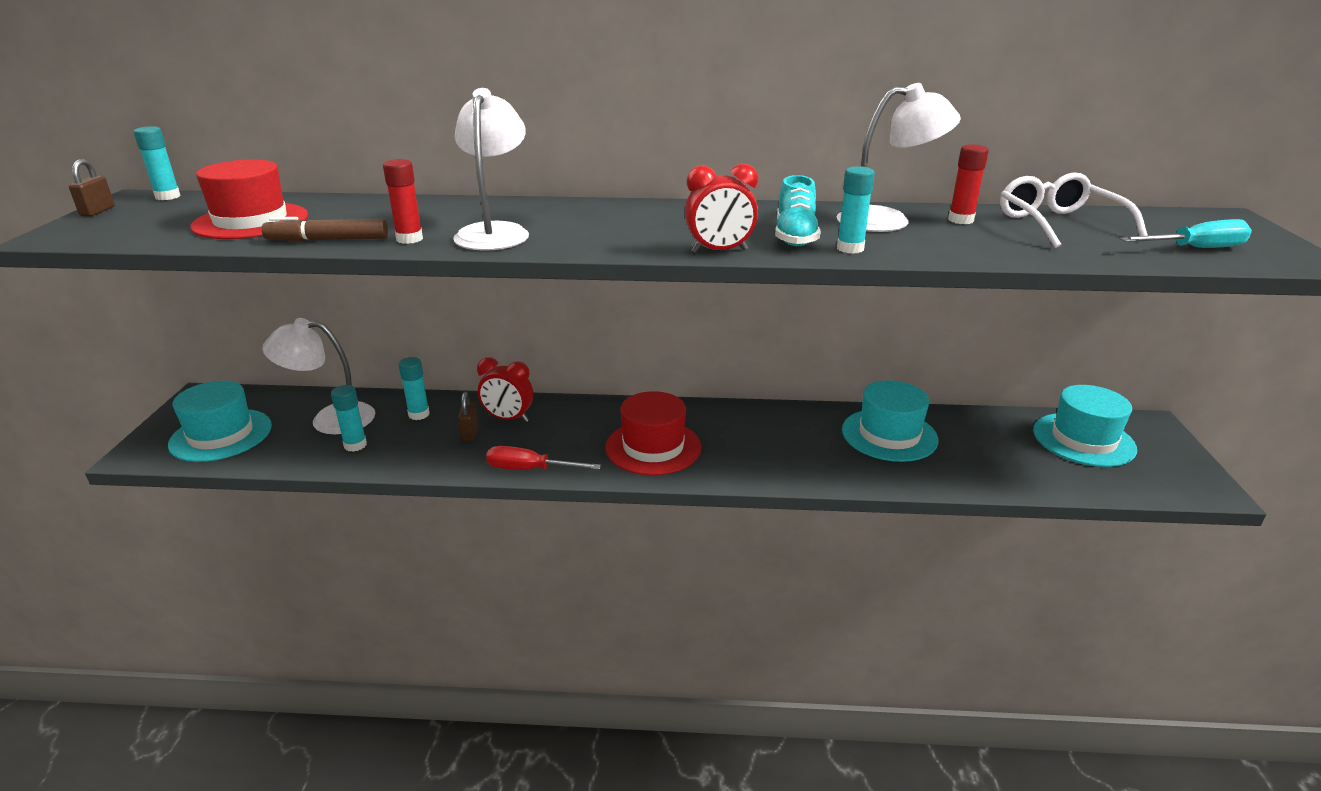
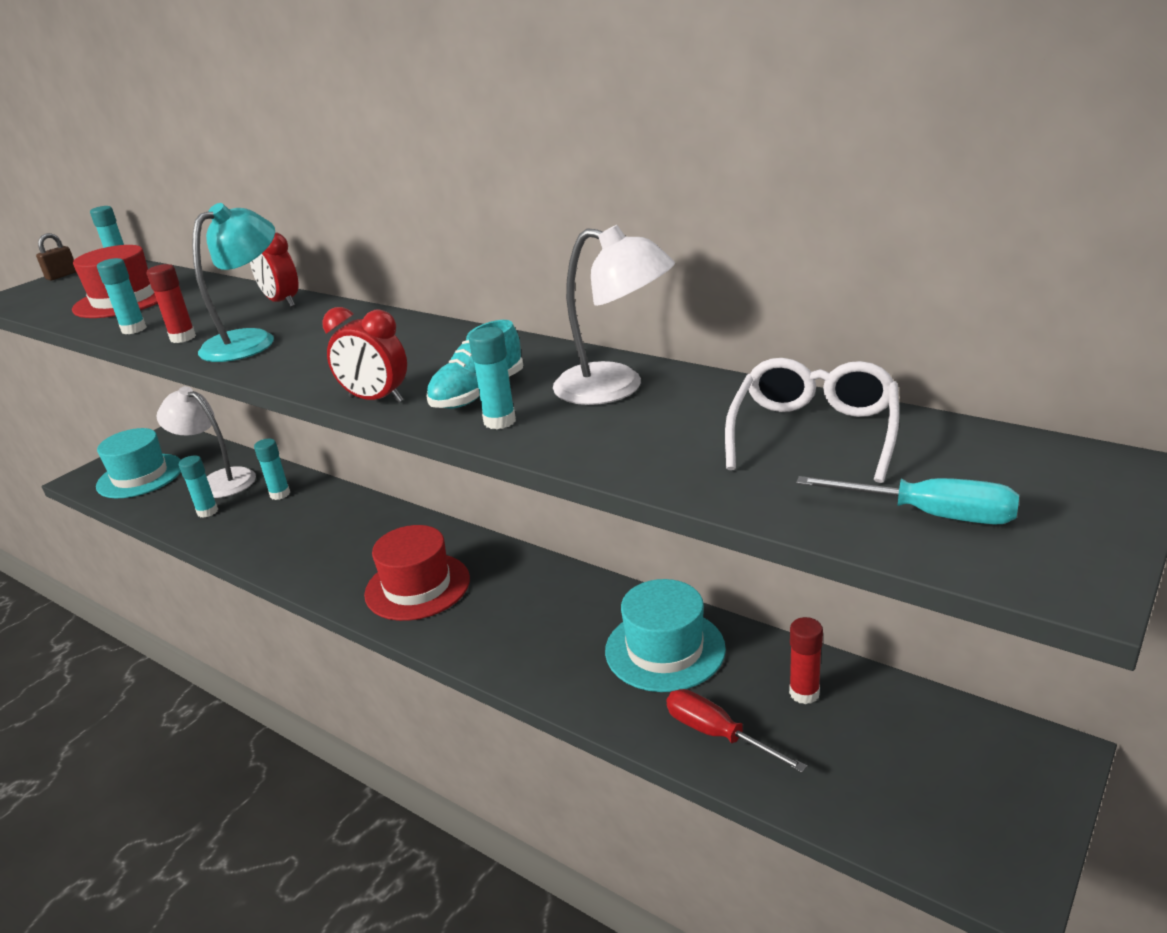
camera: 35 degrees right, 0 degrees up
(328, 240) = (134, 329): brown marker -> turquoise glue stick
(470, 433) = (295, 524): brown padlock -> none
(495, 232) = (250, 341): white lamp -> turquoise lamp
(508, 419) = (338, 518): red clock -> red clock (282, 302)
(530, 470) = (296, 577): red screwdriver -> red screwdriver (717, 734)
(960, 220) = (700, 403): red glue stick -> red glue stick (804, 693)
(1083, 440) = (910, 740): turquoise hat -> none

